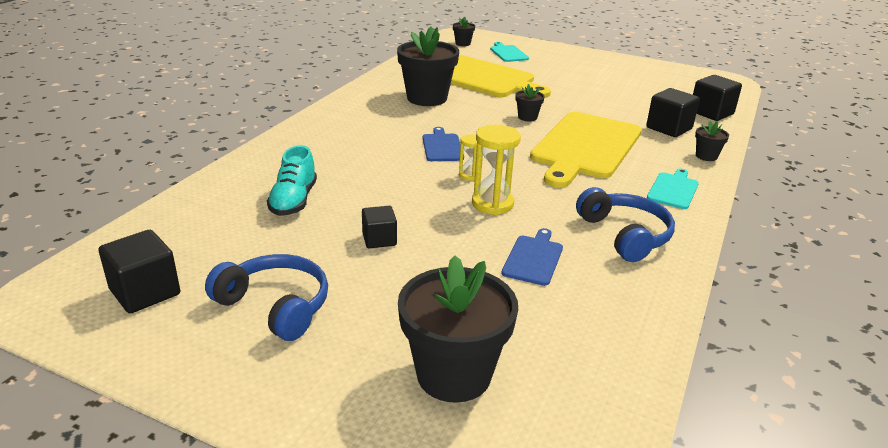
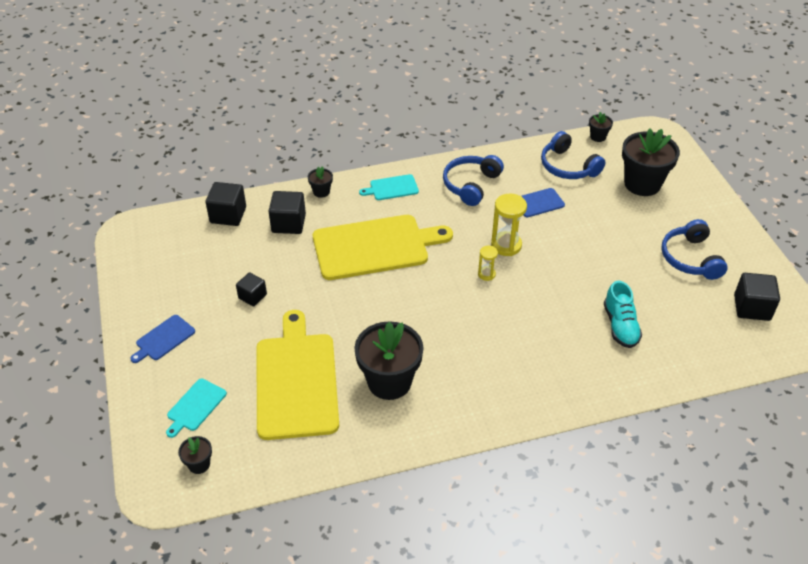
camera: 130 degrees left, 15 degrees up
(294, 201) = (620, 326): turquoise shoe -> turquoise shoe turned 120 degrees clockwise
(379, 239) = (600, 263): black cube -> black cube (252, 296)
(442, 146) = (464, 312): blue cutting board -> blue cutting board (163, 339)
(527, 117) = (356, 300): black flower pot -> black flower pot (598, 137)
(579, 329) = (568, 167): none -> blue headphones

